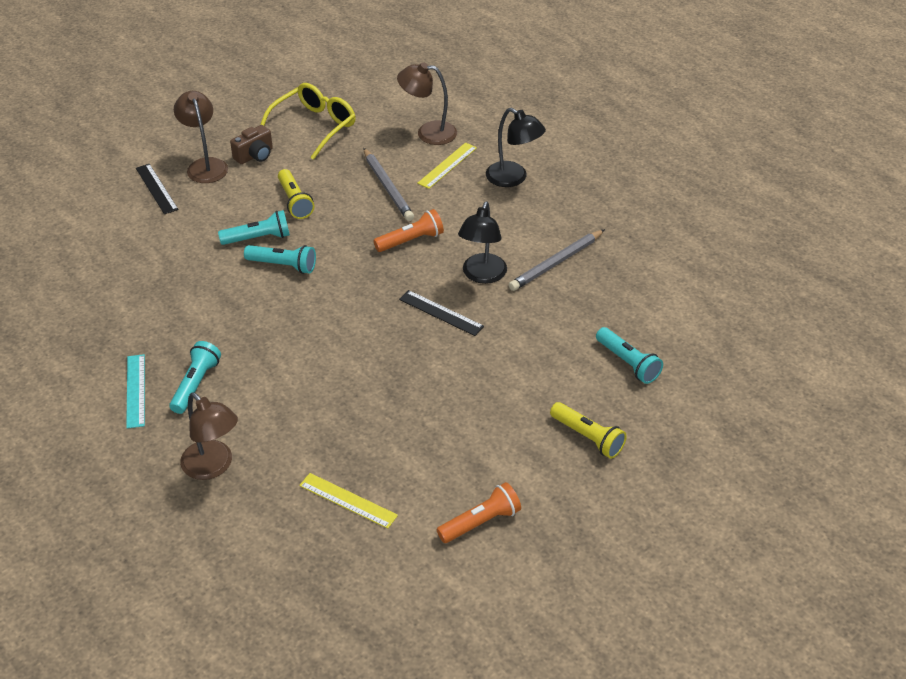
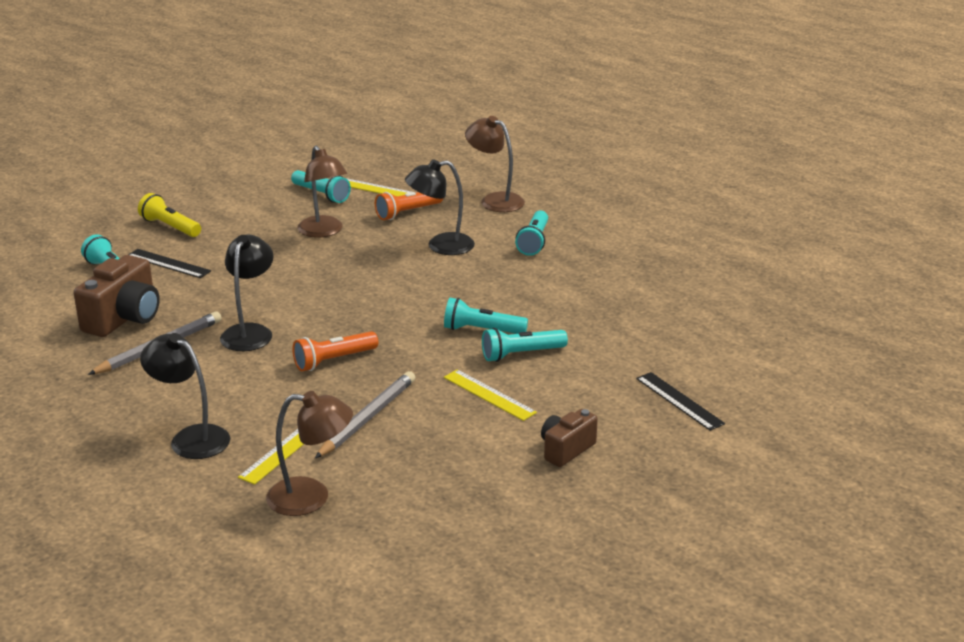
camera: 175 degrees right, 15 degrees down
(135, 390) = (588, 236): turquoise ruler -> none
(205, 165) = (630, 433): brown lamp -> brown lamp (324, 232)
(294, 384) = (441, 246): none -> black lamp
(295, 201) = (489, 395): yellow flashlight -> yellow ruler
(314, 126) = (491, 498): yellow glasses -> none
(388, 187) = (367, 418): grey pencil -> grey pencil turned 60 degrees clockwise
(418, 493) = (321, 195): none -> turquoise flashlight
(441, 313) = (299, 299): black ruler -> black ruler (168, 263)
(481, 522) = (271, 184): orange flashlight -> orange flashlight (407, 212)
(596, 298) = (124, 318): none -> brown camera

